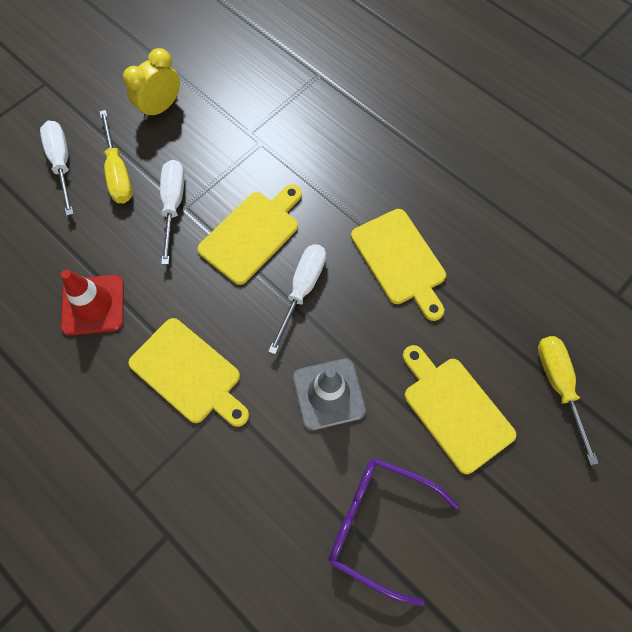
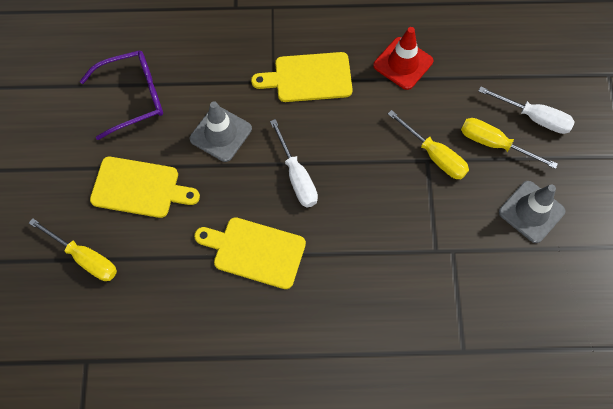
camera: 135 degrees right, 0 degrees up
(161, 108) = (531, 212): yellow clock -> grey traffic cone
(173, 205) = (434, 155): white screwdriver -> yellow screwdriver
(252, 234) = (366, 182): yellow cutting board -> none

